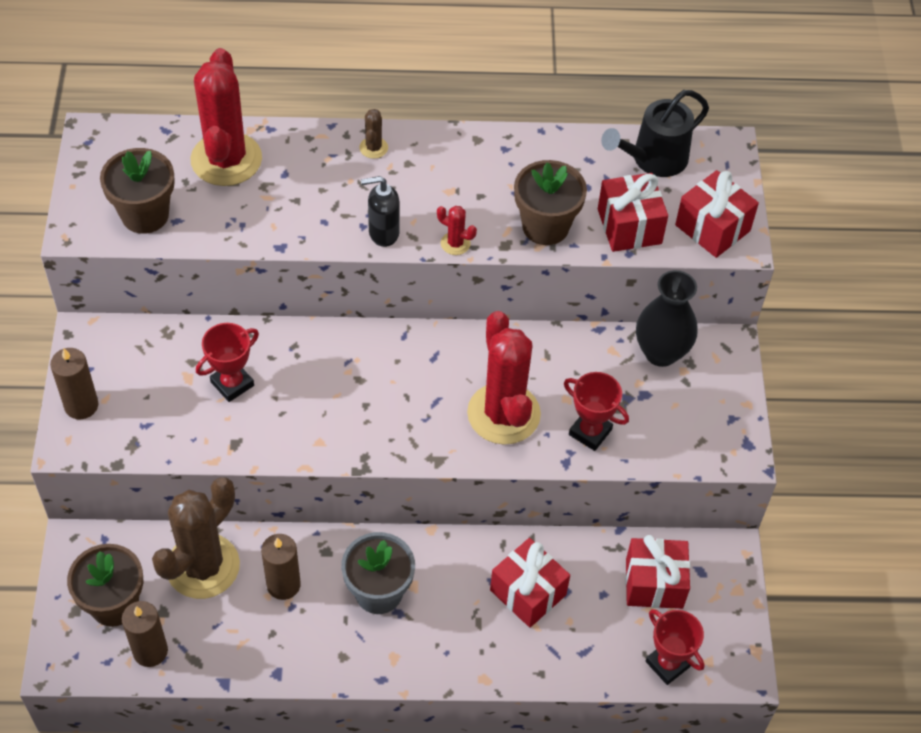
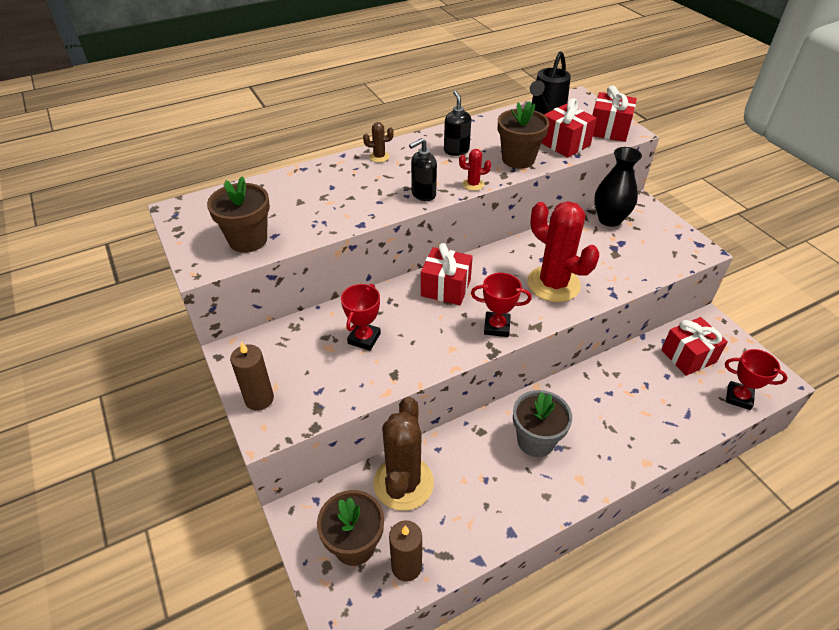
camera: 25 degrees left, 10 degrees down
(226, 159) = (285, 192): red cactus -> none
(283, 585) = (469, 467): brown candle -> none
(373, 148) = (379, 157): brown cactus -> brown cactus turned 75 degrees counterclockwise
(477, 178) = (456, 150): none -> black soap dispenser
(528, 592) = (625, 396): red gift -> red gift (445, 288)
(590, 432) = (611, 273): red trophy -> red trophy (496, 327)

